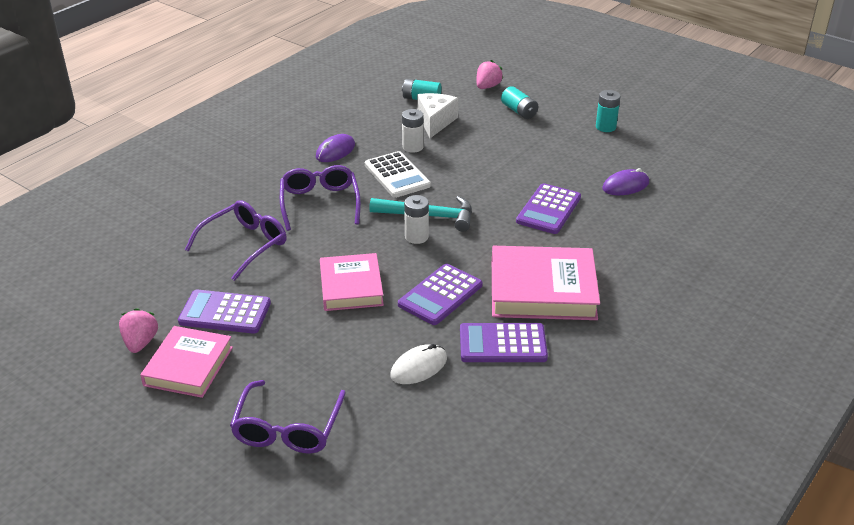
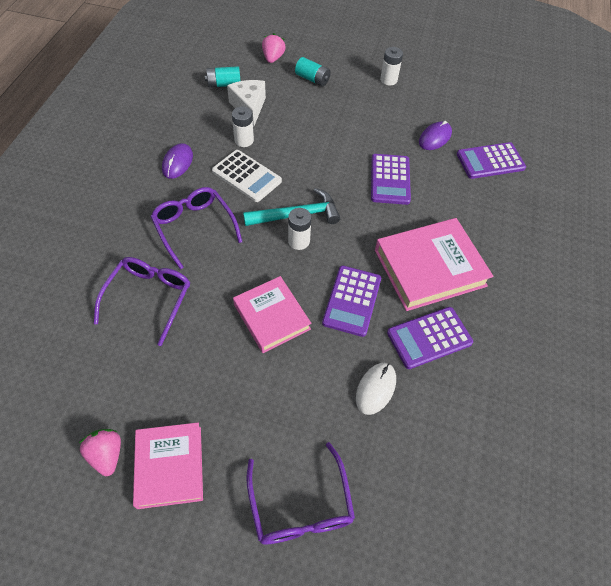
camera: 25 degrees left, 20 degrees up
(225, 313) = (171, 387): purple calculator -> purple calculator (490, 161)
(605, 127) = (388, 80): turquoise battery -> white battery

